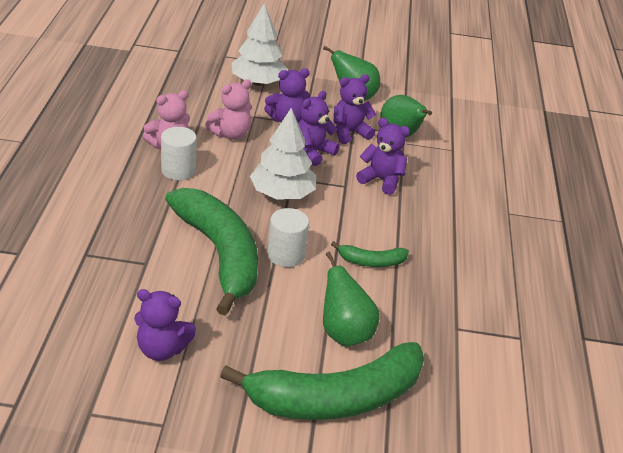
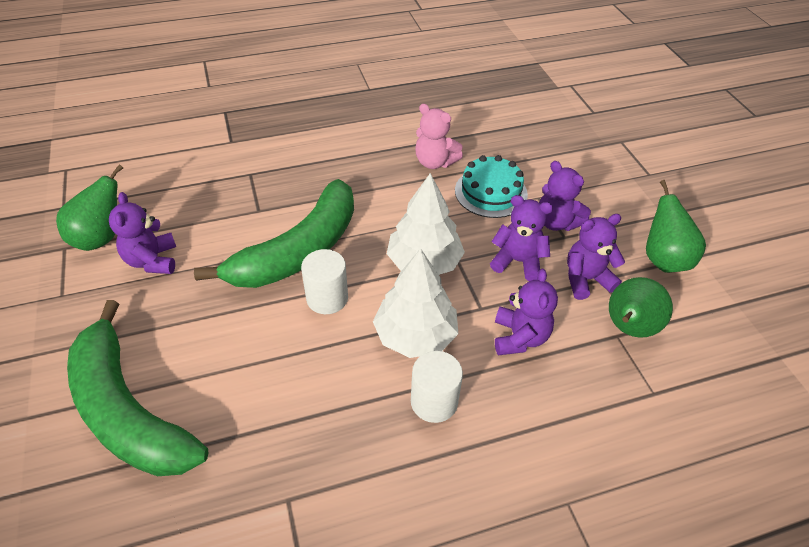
camera: 70 degrees right, 10 degrees up
(178, 170) = (402, 181): white cylinder -> white cylinder (434, 402)
(230, 134) = (491, 192): pink teddy bear -> turquoise cake
(258, 82) = (601, 179): white tree -> white tree (415, 335)
(344, 333) = (229, 386): green pear -> green pear (101, 238)
(349, 132) = (586, 279): purple teddy bear -> purple teddy bear turned 60 degrees counterclockwise
(371, 262) = (361, 374): green banana -> none

